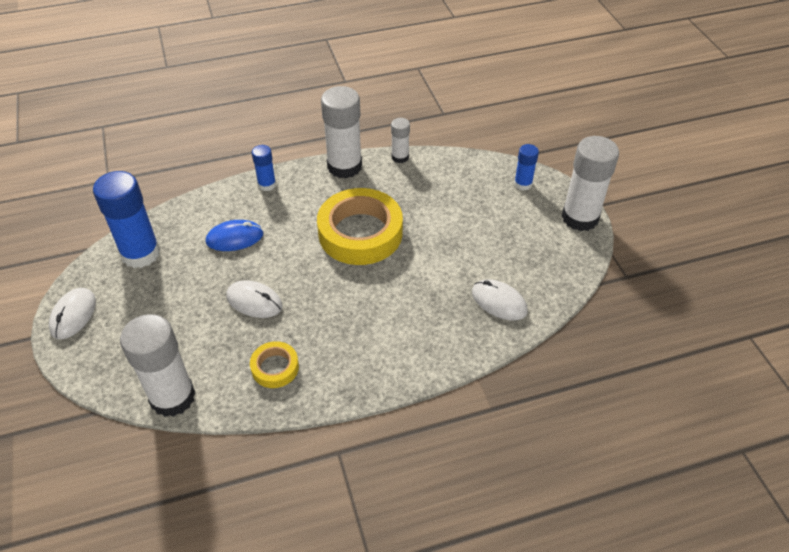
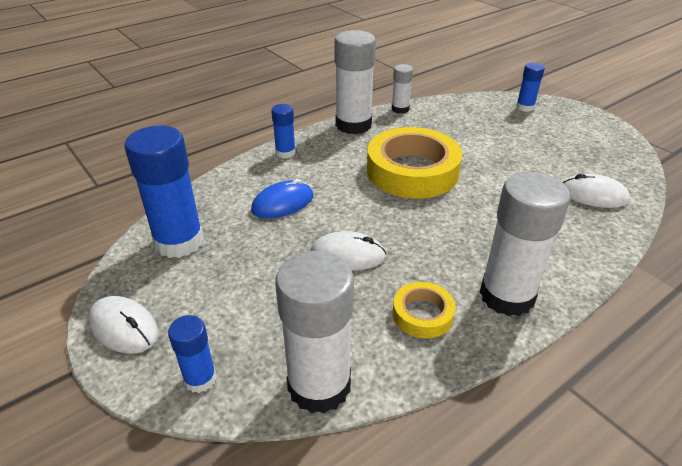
camera: 20 degrees left, 10 degrees down
(73, 315) = (124, 327): white mouse -> white mouse turned 45 degrees counterclockwise
(102, 368) = (200, 379): none -> blue glue stick
(580, 217) = (595, 120): white glue stick -> white glue stick (507, 296)

